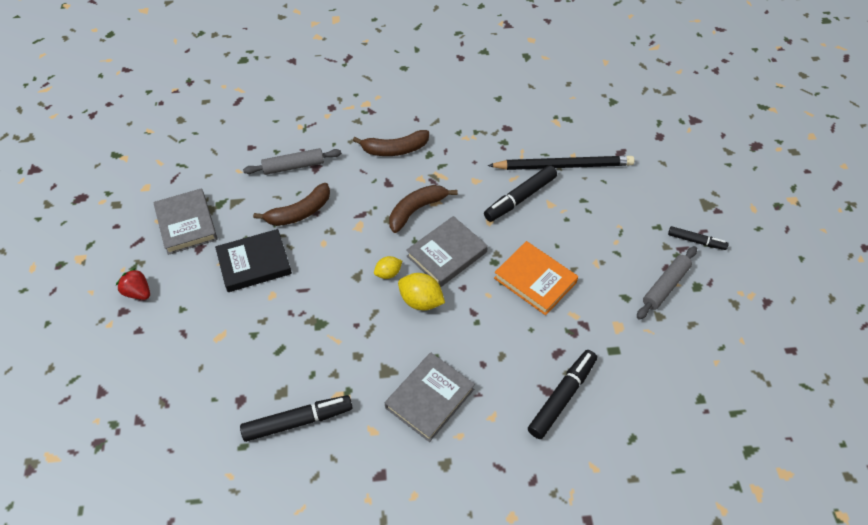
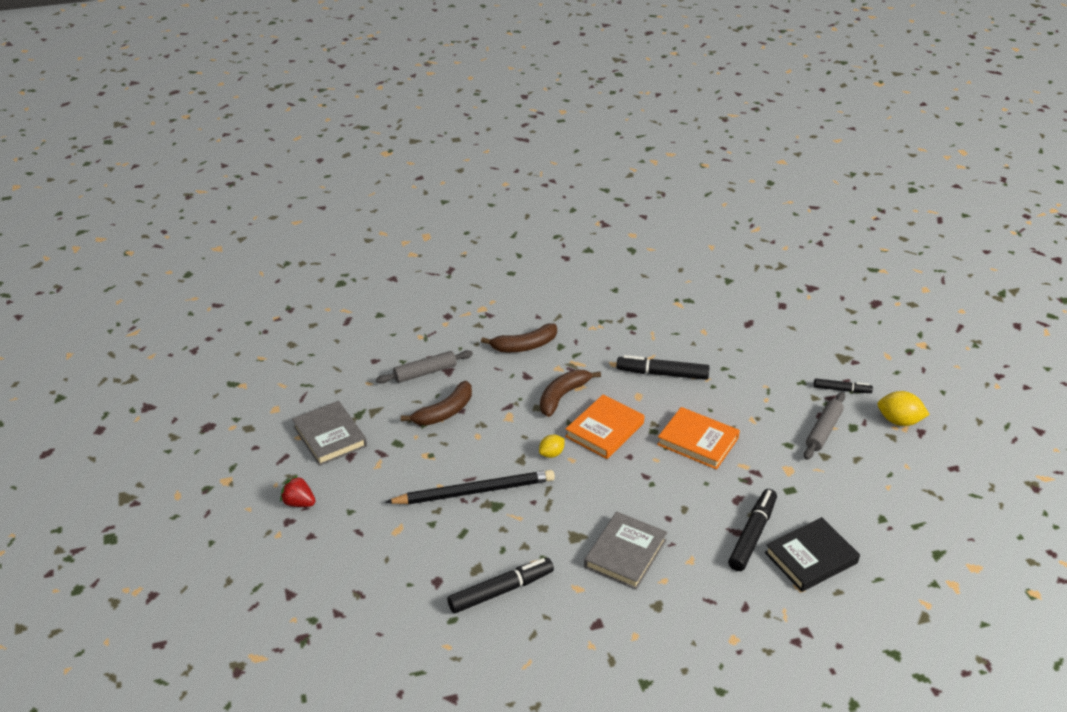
camera: 10 degrees left, 15 degrees down
(254, 263) = (412, 462): black book -> black book (811, 558)
(421, 301) = (591, 473): yellow lemon -> yellow lemon (899, 421)
(446, 254) = (604, 430): grey book -> orange book
(520, 198) = (662, 373): black marker -> black marker turned 60 degrees clockwise
(563, 166) = (696, 341): black pencil -> black pencil (474, 491)

